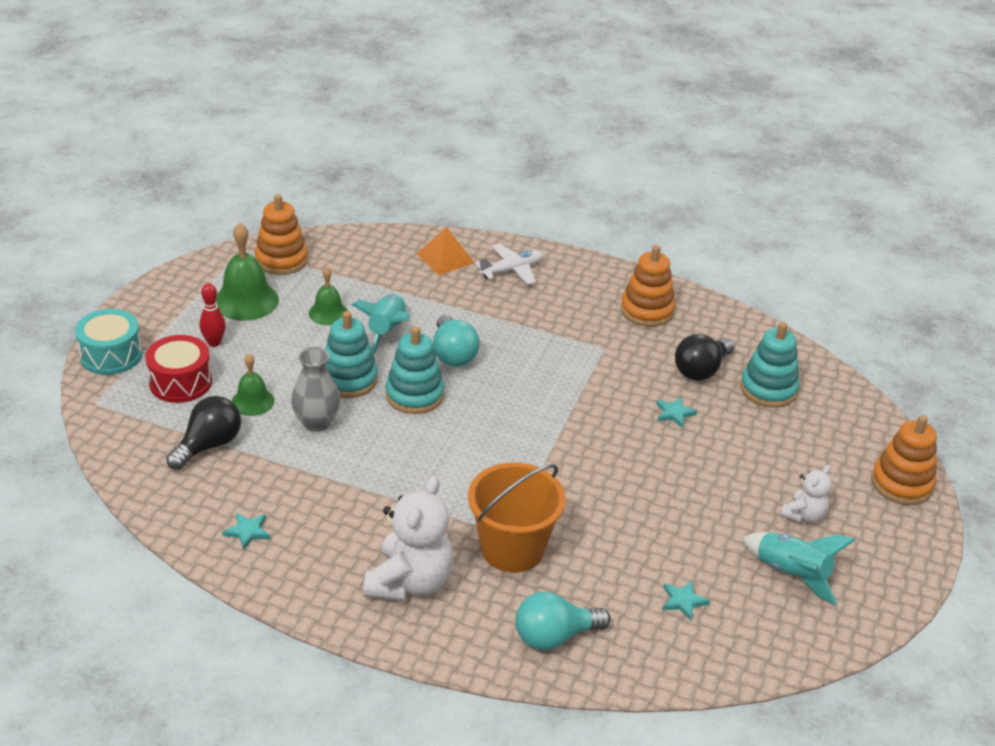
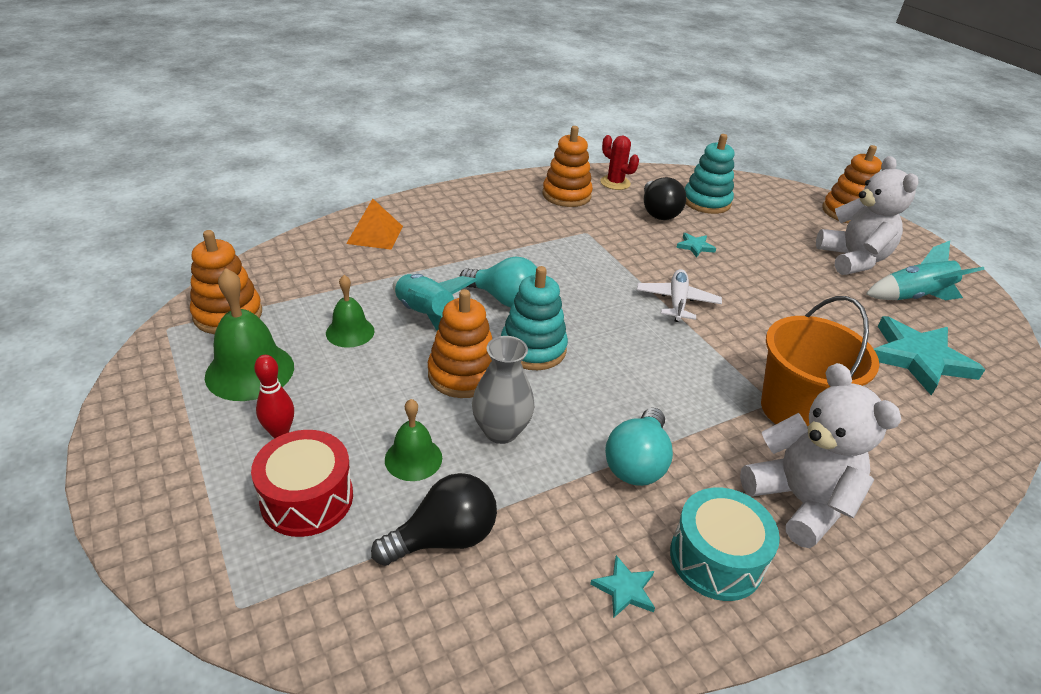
camera: 50 degrees left, 0 degrees up
(111, 355) = (171, 535): turquoise drum -> turquoise drum (716, 558)
(208, 445) = (444, 538): black light bulb -> black light bulb turned 75 degrees clockwise
(348, 380) = (463, 374): turquoise stacking toy -> orange stacking toy
(511, 270) = (438, 217): white plane -> white plane (677, 302)
(554, 636) = (929, 449): turquoise light bulb -> turquoise light bulb (637, 463)
(683, 601) = (918, 358): turquoise star -> turquoise star, size x2.29
(714, 325) = (615, 183): none -> red cactus
(803, 515) = (852, 260): white teddy bear -> white teddy bear, size x1.88

